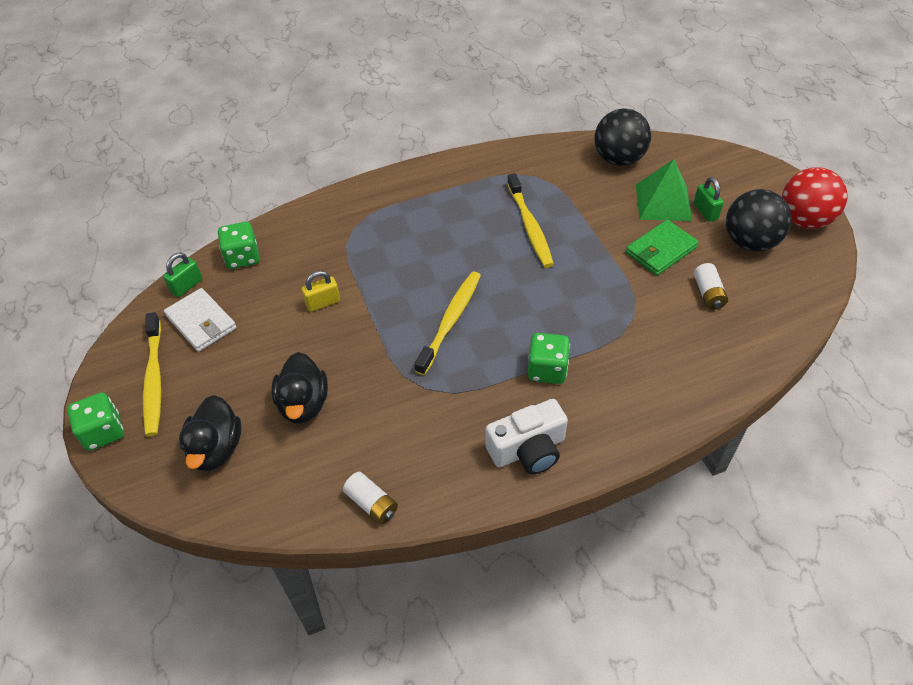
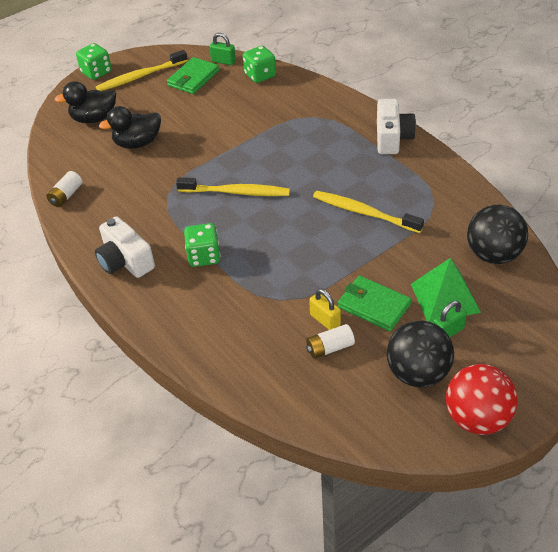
camera: 75 degrees right, 5 degrees down
(201, 322) = (193, 78): white wallet -> green wallet
(323, 303) = (231, 125): yellow padlock -> yellow padlock (325, 320)
(424, 179) = (392, 138): none -> white camera
(529, 226) = (364, 213): yellow toothbrush -> yellow toothbrush turned 60 degrees clockwise

